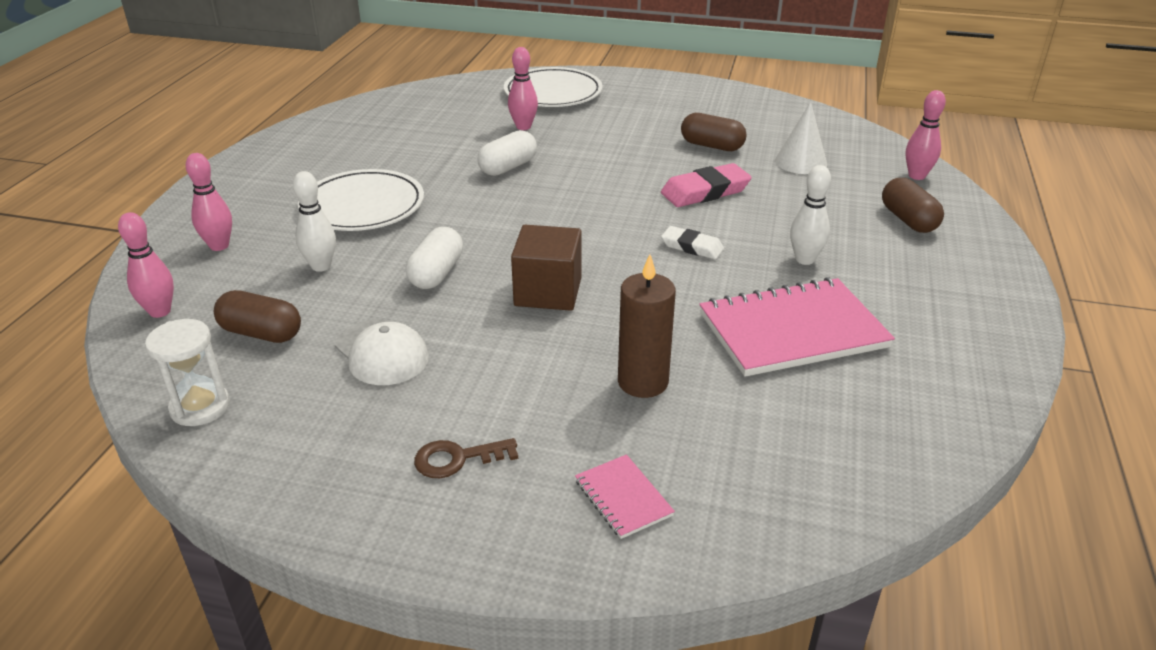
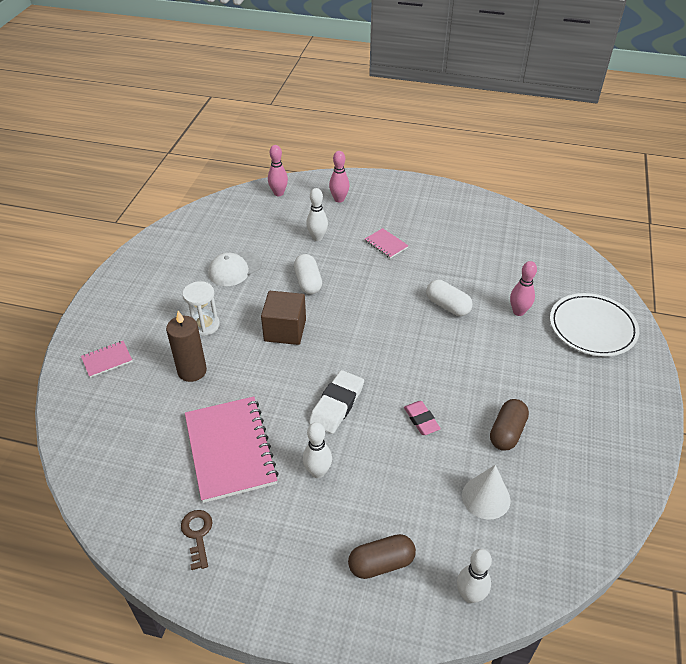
camera: 90 degrees right, 10 degrees up
(200, 407) = (203, 219): white hourglass -> white hourglass (204, 325)
(261, 333) = (257, 227): brown capsule -> none
(363, 206) = (386, 244): white plate -> pink notebook
(436, 273) = (308, 282): white capsule -> white capsule turned 60 degrees clockwise
(457, 459) = (149, 302): brown key -> brown key (197, 534)
(692, 247) = (336, 404): white eraser -> white eraser, size x1.57
(705, 191) = (421, 420): pink eraser -> pink eraser, size x0.64
(916, 176) = (470, 595): pink bowling pin -> white bowling pin

